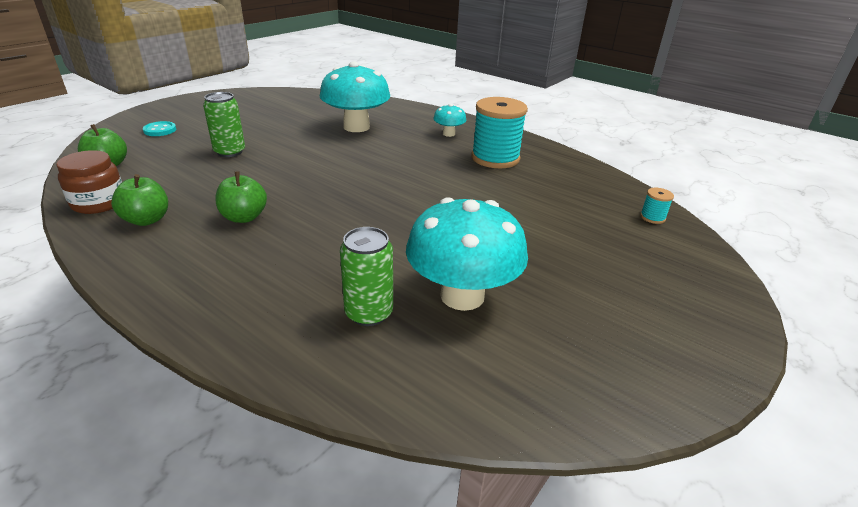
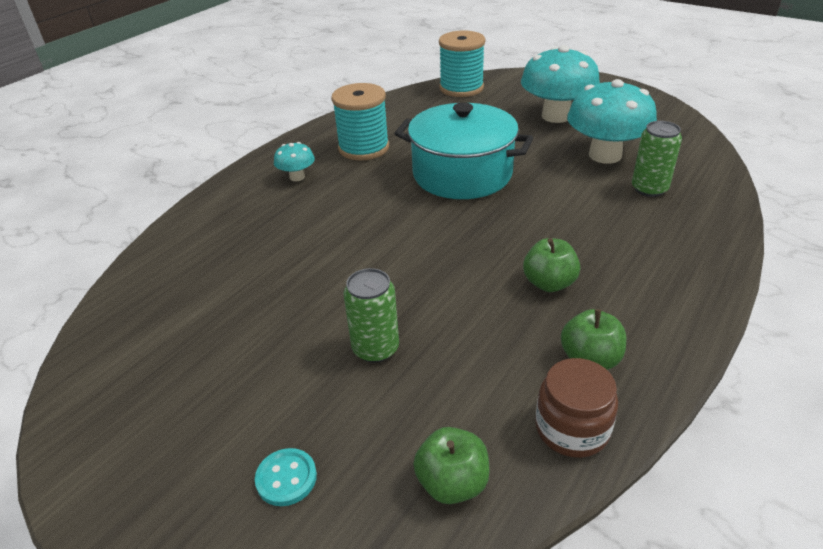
camera: 90 degrees left, 5 degrees up
(356, 127) = (273, 247): turquoise mushroom -> turquoise mushroom (556, 116)
(437, 198) = (462, 174): none -> turquoise pot
(652, 217) = (461, 88): turquoise spool -> turquoise spool, size x2.37

